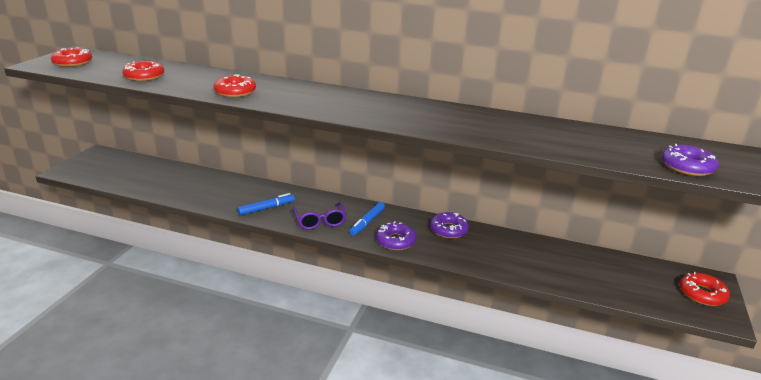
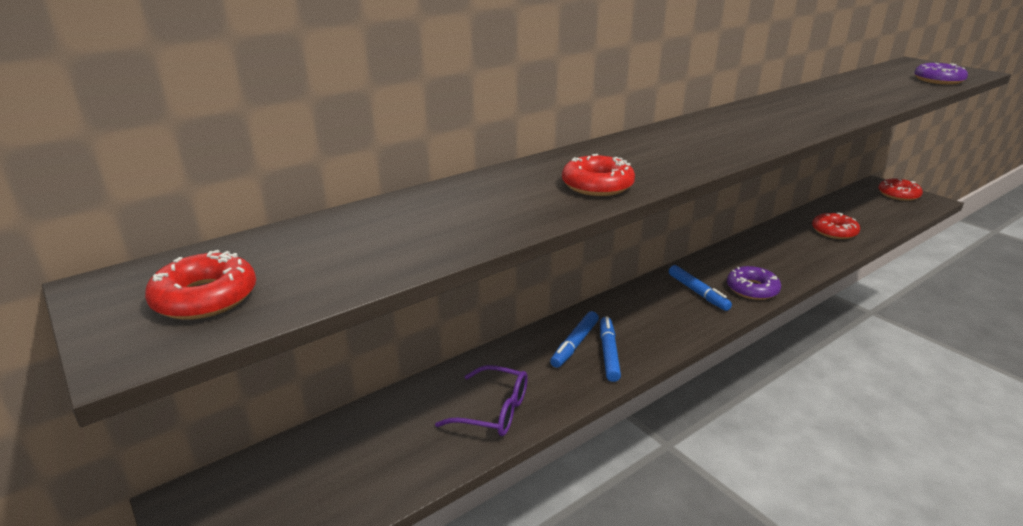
camera: 55 degrees left, 0 degrees up
(144, 76) = (426, 236): red donut -> red donut (834, 231)
(267, 197) = (574, 344): none -> blue marker
(320, 221) = (675, 323): purple glasses -> purple glasses (494, 411)
(448, 230) = (743, 253): purple donut -> none

